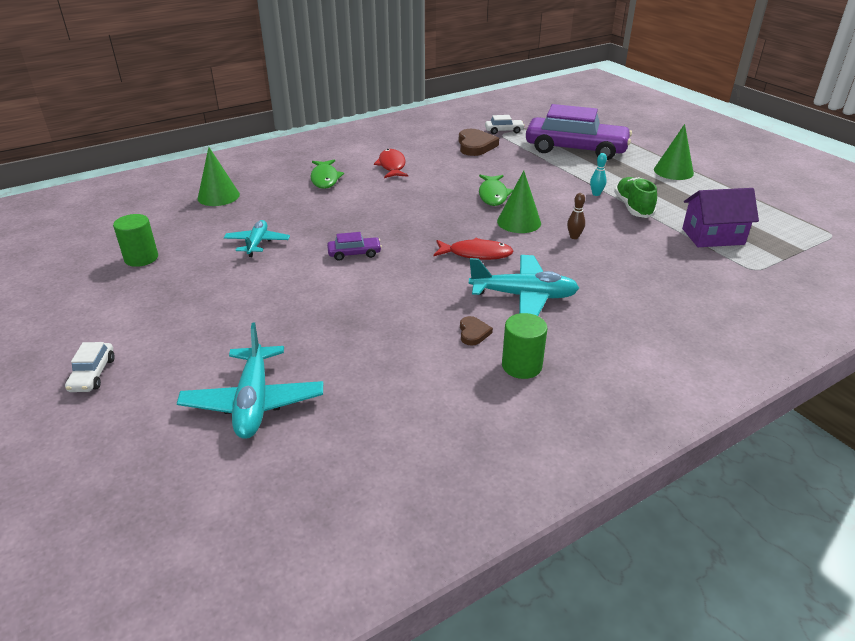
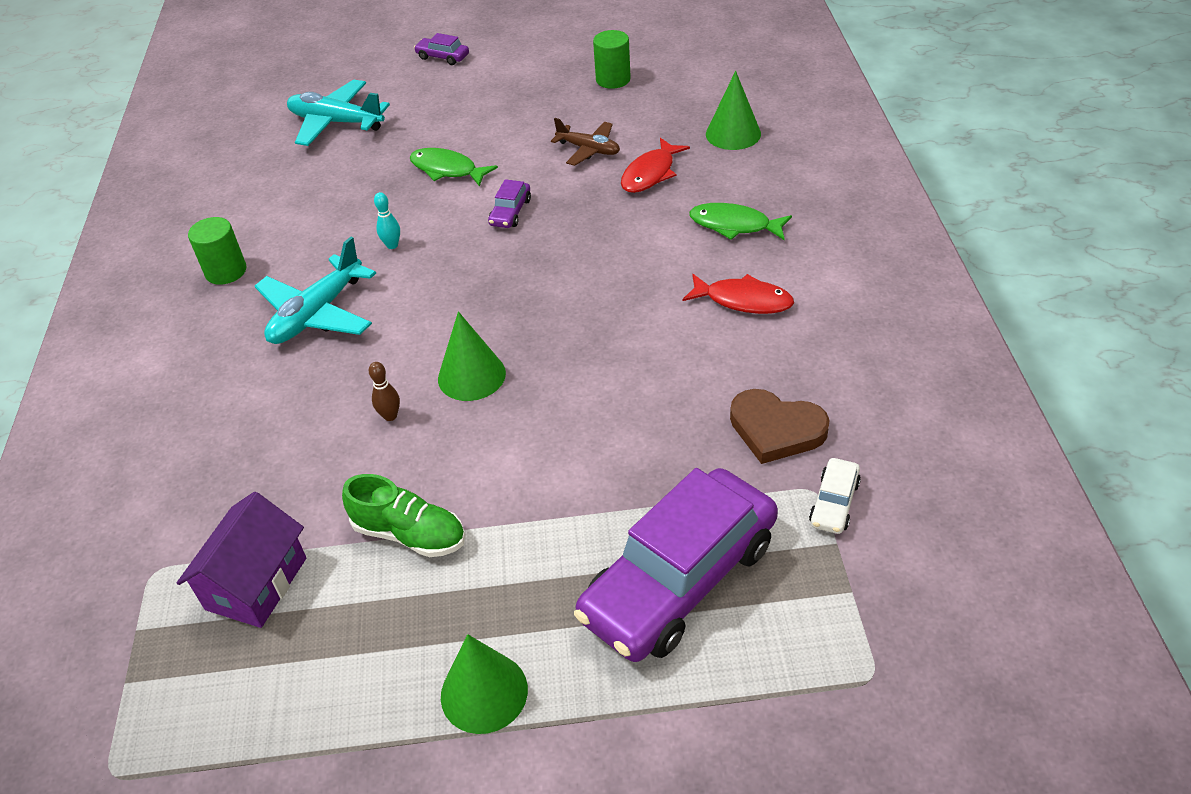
camera: 120 degrees right, 10 degrees up
(92, 374) = (443, 57): white car -> purple car
(257, 243) = (589, 150): turquoise plane -> brown plane
(473, 333) = (298, 257): brown heart -> none
(476, 254) = (429, 306): red fish -> red fish (650, 173)
(493, 195) = (569, 380): green fish -> green fish (447, 170)
(596, 194) = (485, 509): turquoise bowling pin -> turquoise bowling pin (392, 245)

